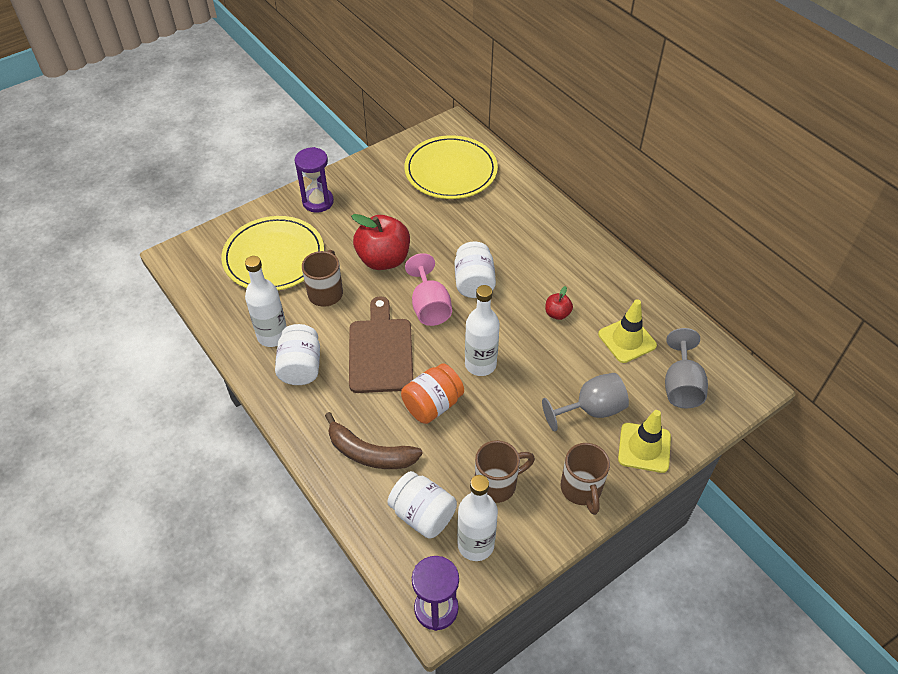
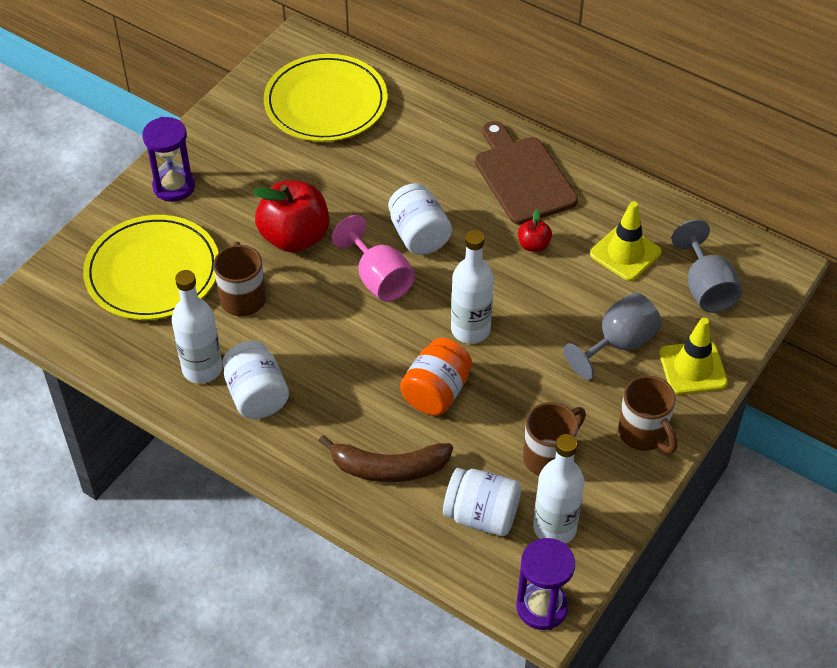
camera: 20 degrees left, 0 degrees up
(380, 351) = (344, 348): brown cutting board -> brown cutting board (522, 177)

